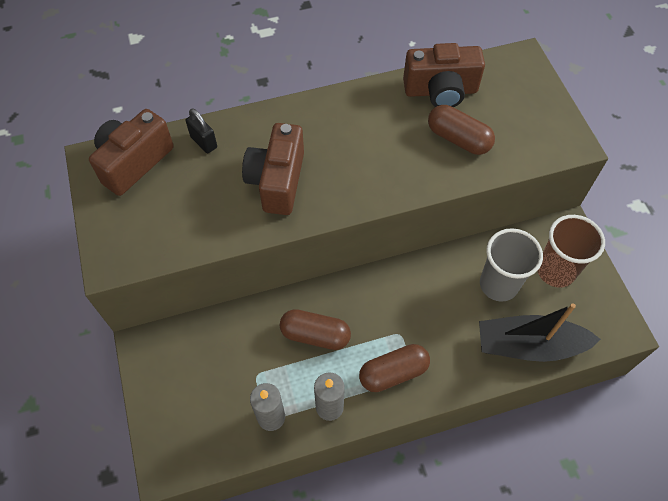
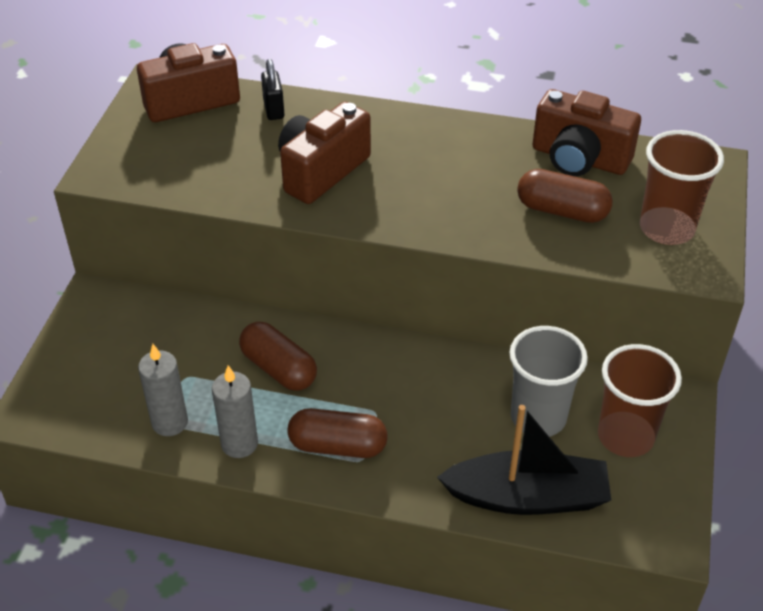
camera: 30 degrees right, 15 degrees down
(458, 139) = (562, 211): brown capsule -> brown capsule turned 45 degrees counterclockwise
(529, 345) = (527, 497): black boat -> black boat turned 150 degrees clockwise
(530, 123) = (666, 229): none -> brown cup

